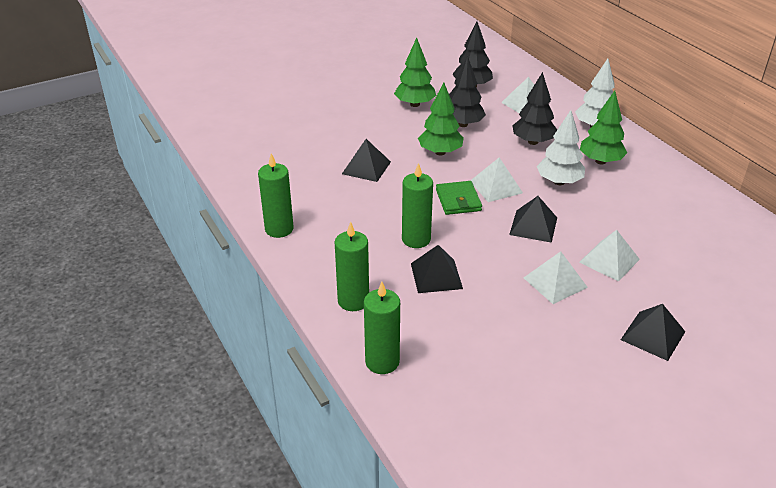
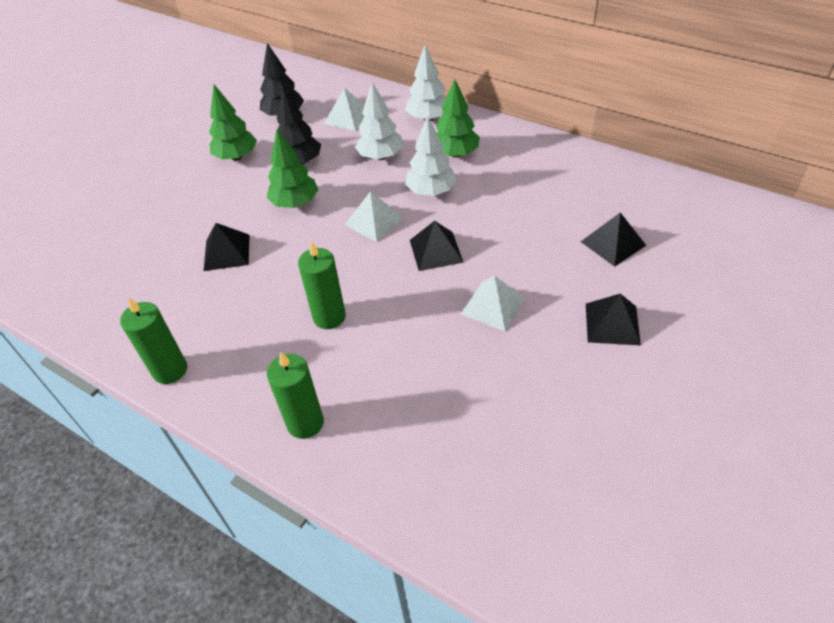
camera: 25 degrees left, 10 degrees up
(382, 362) = (379, 484): green candle -> none
(436, 275) = (375, 351): black pyramid -> black pyramid (613, 243)
(458, 200) = (346, 252): green wallet -> none
(533, 142) = (380, 156): black tree -> white tree
(609, 260) = (527, 259): white pyramid -> none

